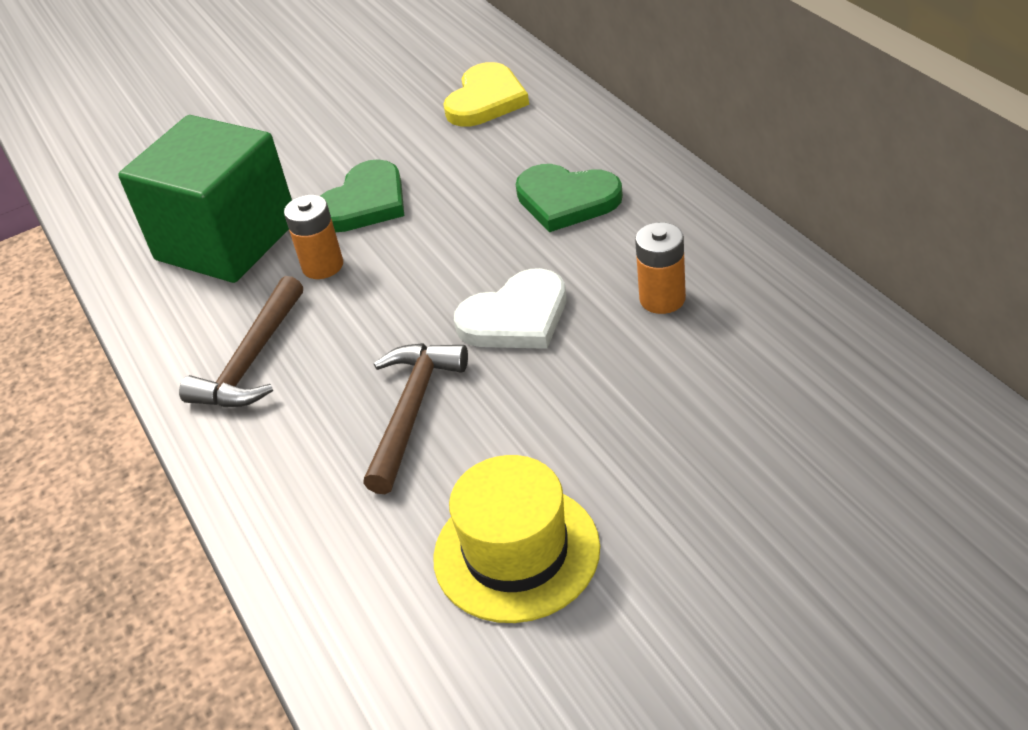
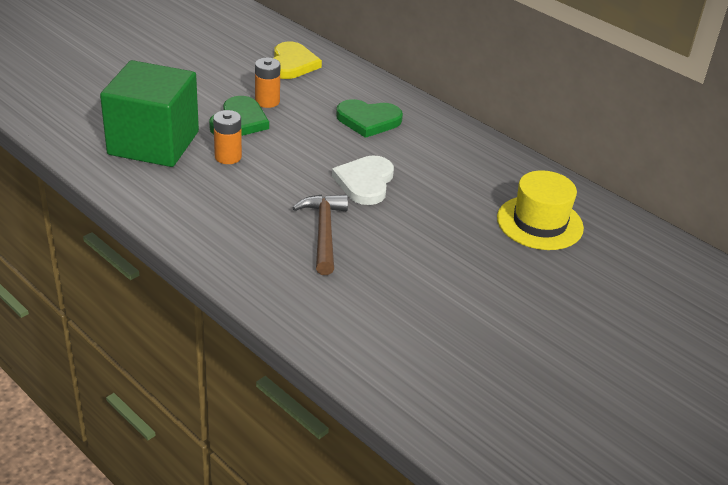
camera: 25 degrees left, 5 degrees down
(252, 361) = (206, 210): brown hammer -> none
(516, 317) = (365, 182): white heart -> white heart turned 150 degrees clockwise
(516, 552) = (417, 298): yellow hat -> yellow hat (539, 223)
(662, 299) = (447, 171): orange battery -> orange battery (267, 101)

